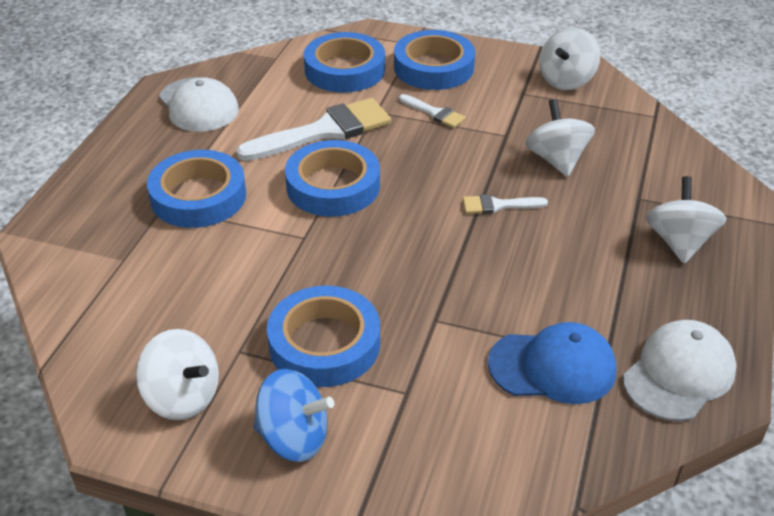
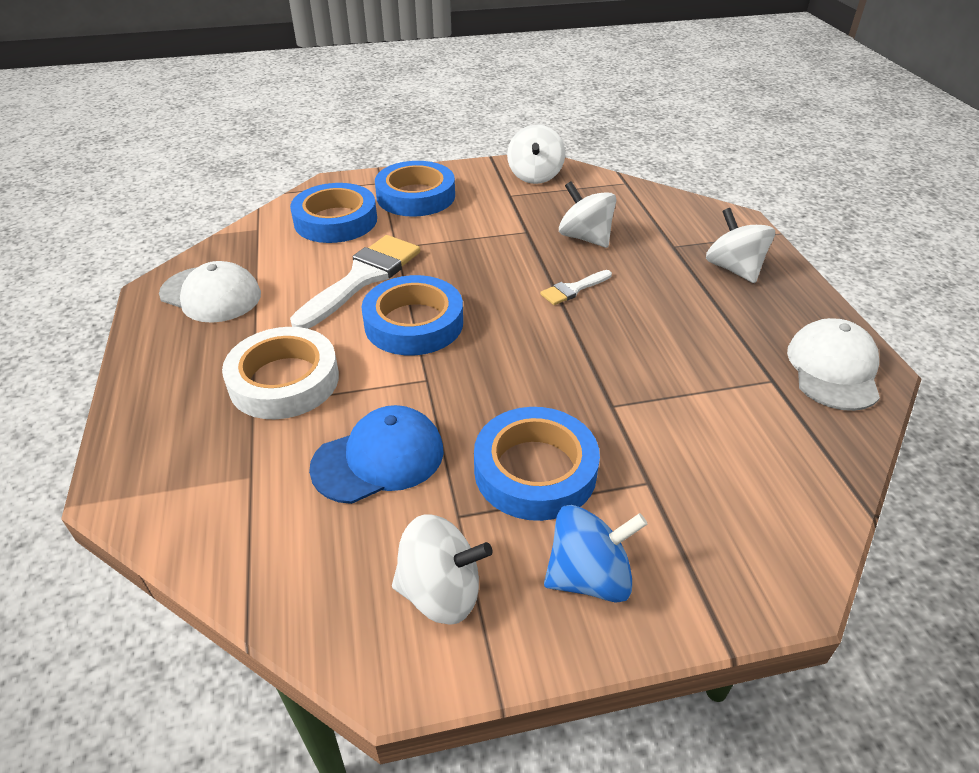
camera: 30 degrees left, 0 degrees up
(198, 196) = (284, 380): blue tape -> white tape
(434, 113) = (450, 232): white brush -> none
(553, 367) = (741, 404): blue cap -> blue cap (379, 458)

